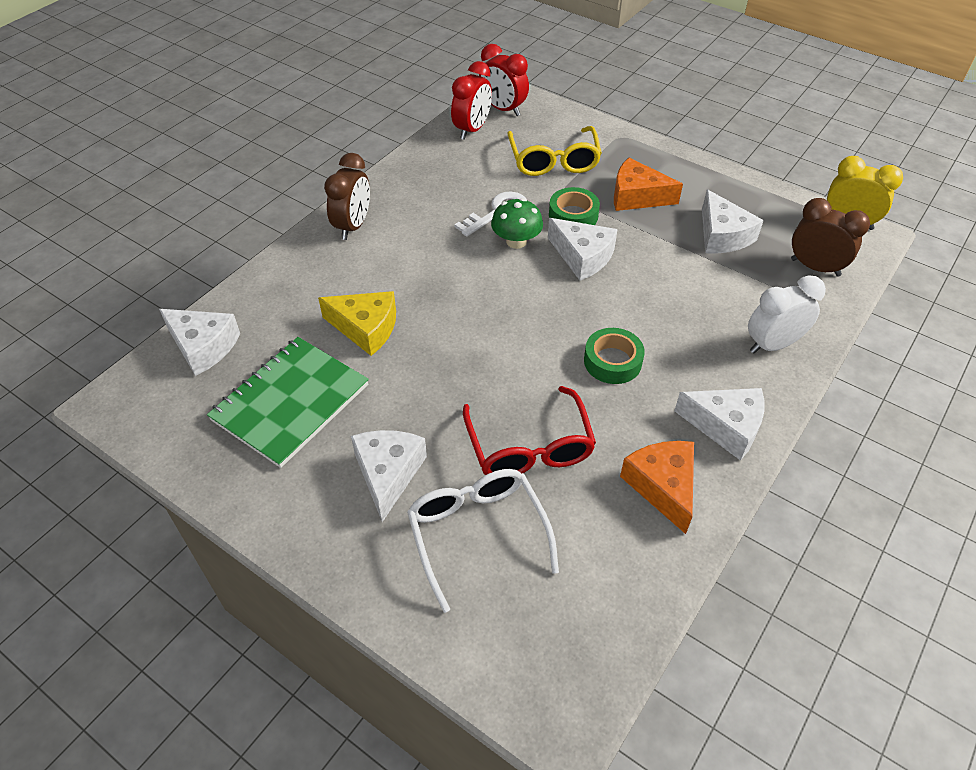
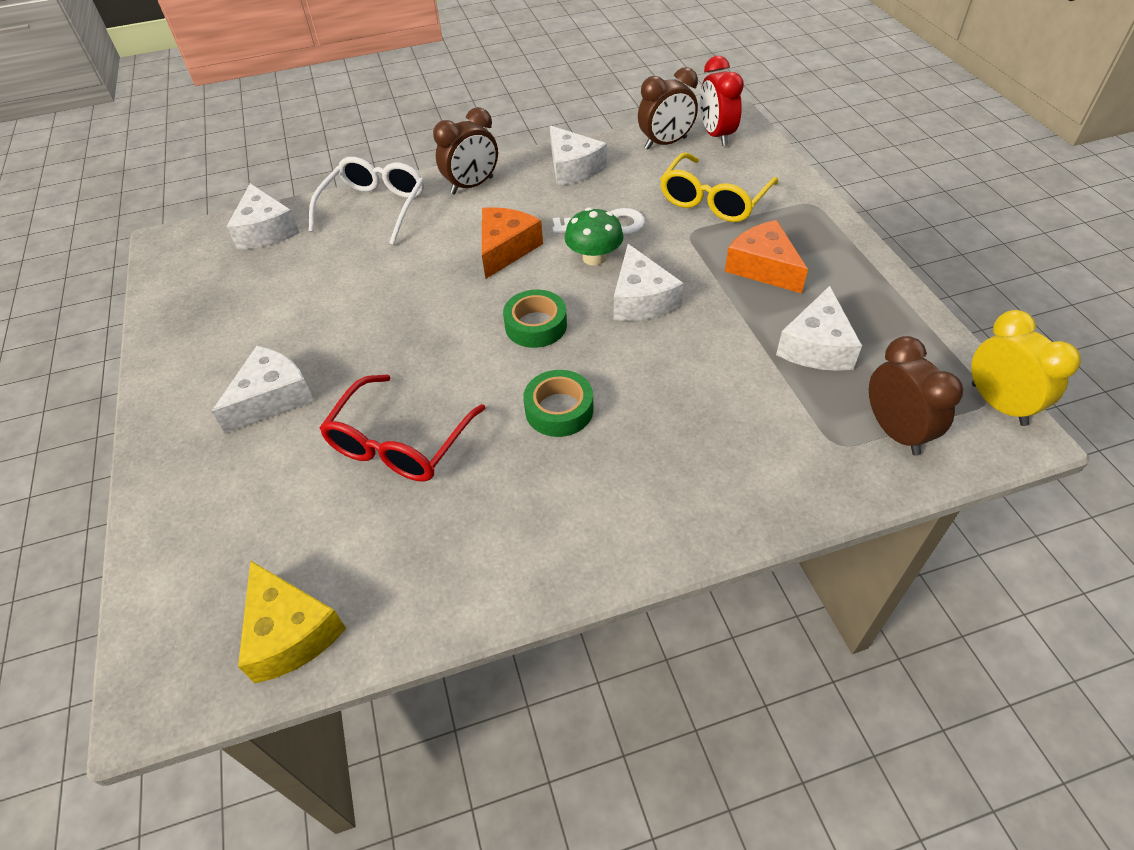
camera: 40 degrees right, 0 degrees up
(290, 402) = (272, 302): green notebook -> none
(366, 328) = (388, 272): yellow cheese -> yellow cheese (290, 632)
(472, 130) = (665, 143): red clock -> brown clock
(478, 535) = (277, 490): white glasses -> white glasses (374, 208)
(573, 215) = (675, 258): green tape -> green tape (536, 325)
(662, 486) = (472, 553): orange cheese -> orange cheese (506, 249)
(725, 426) = (599, 536): white cheese -> white cheese (573, 168)
(772, 344) = (746, 485): white clock -> none

